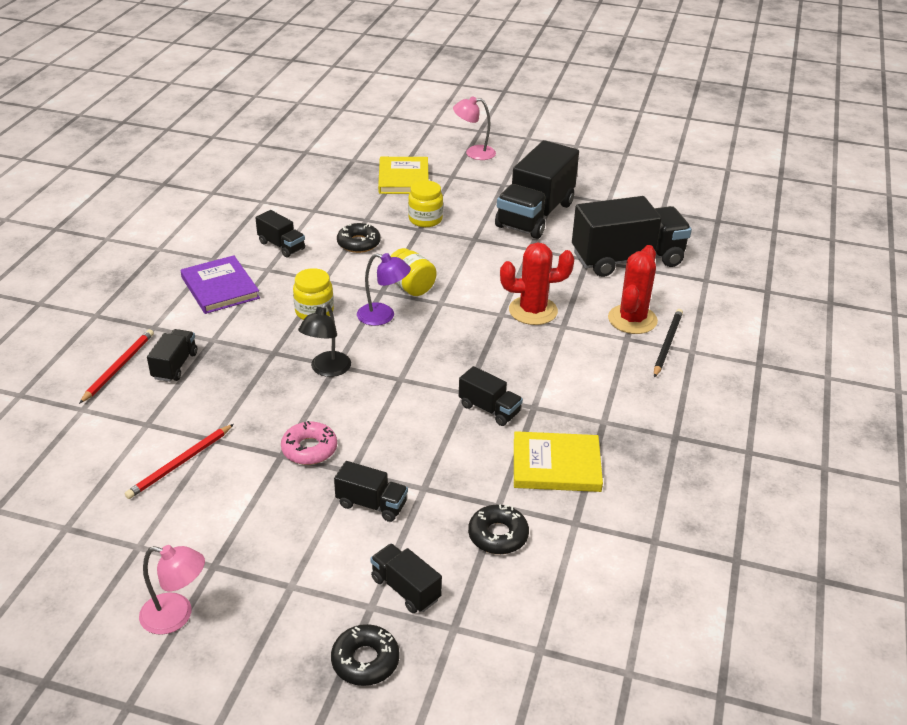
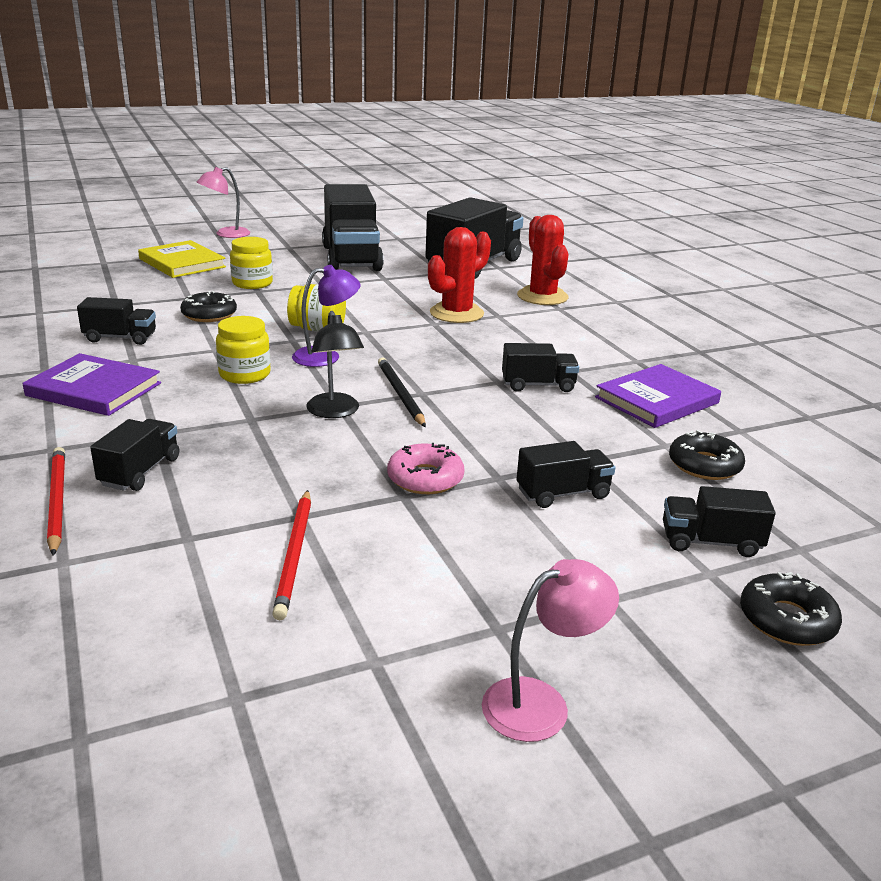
camera: 40 degrees left, 10 degrees down
(175, 366) = (140, 472): black truck -> black truck turned 45 degrees clockwise
(556, 465) = (657, 400): yellow book -> purple book
(667, 344) = (593, 302): black pencil -> black pencil (400, 394)

